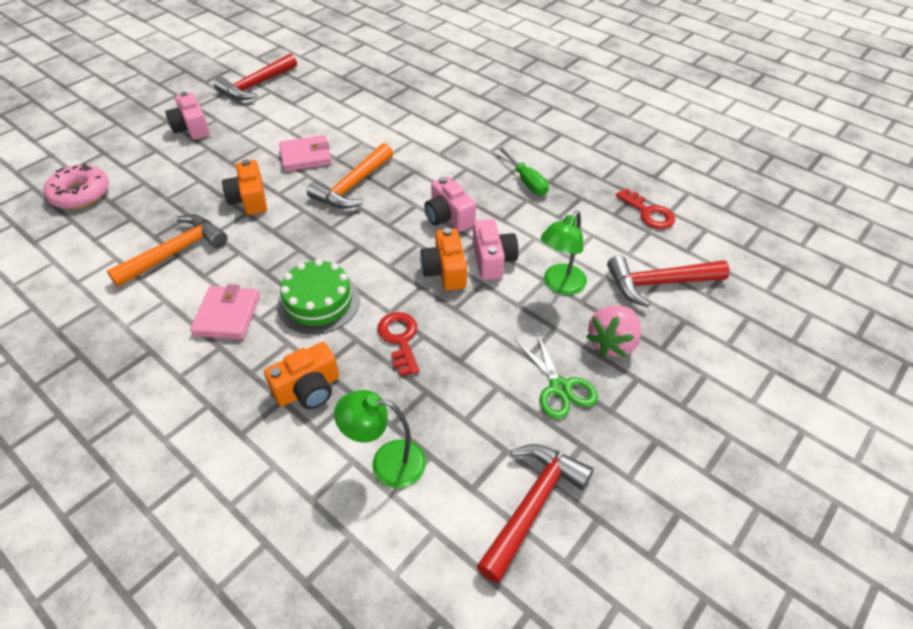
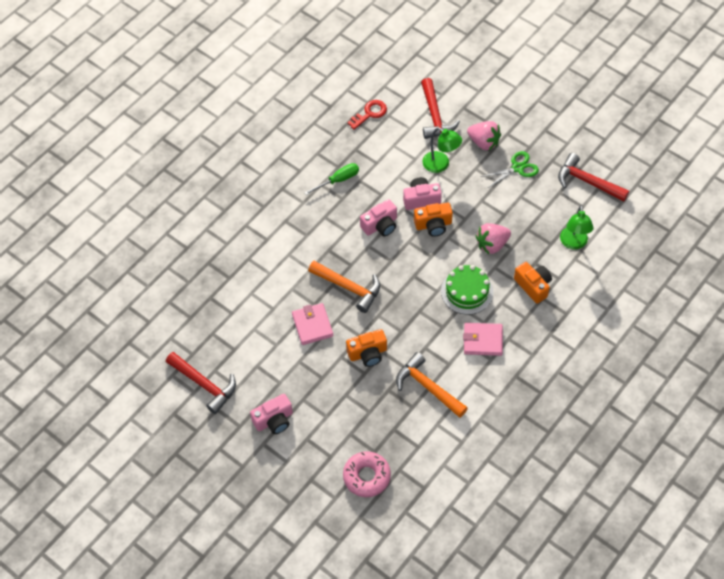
camera: 90 degrees left, 10 degrees up
(400, 339) = (492, 245): red key -> pink strawberry

